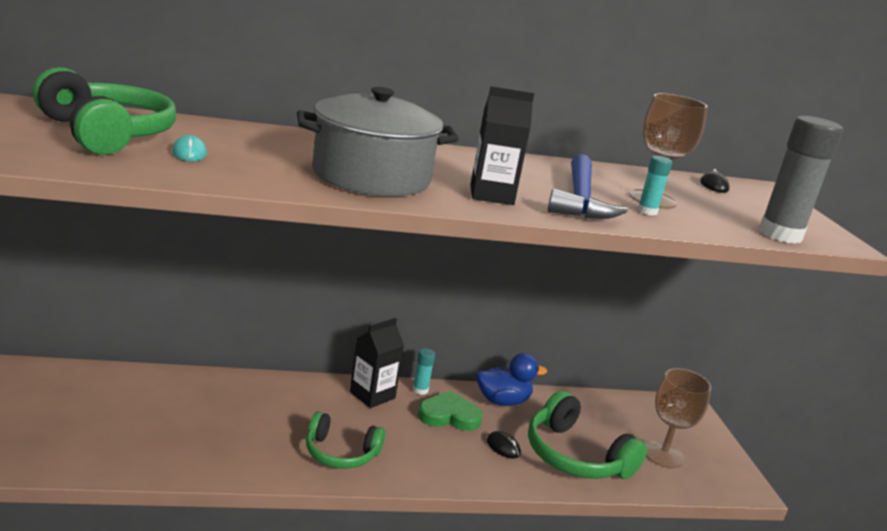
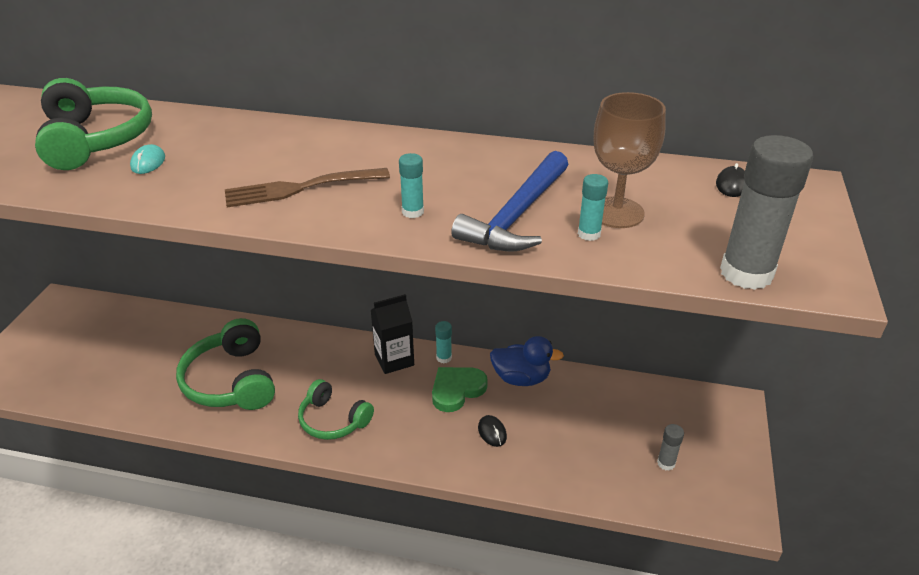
camera: 25 degrees right, 15 degrees up
(371, 177) = (301, 188): grey pot -> brown fork
(449, 415) = (457, 390): green heart -> green heart turned 60 degrees counterclockwise
(491, 195) = (412, 212): black carton -> turquoise glue stick
(575, 456) = (563, 452): green headphones -> green headphones (231, 381)
(663, 454) = (666, 463): brown goblet -> grey glue stick

